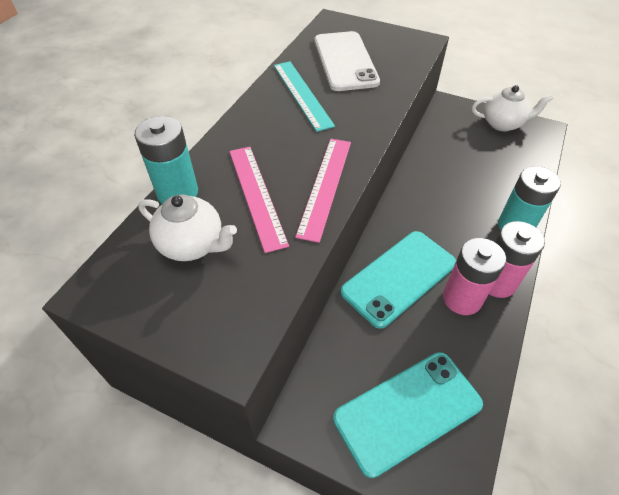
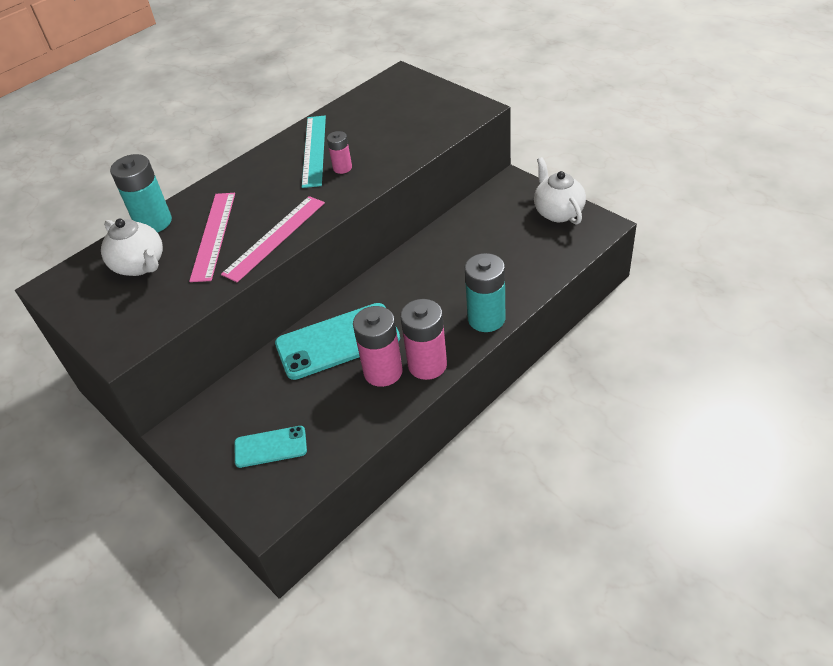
camera: 25 degrees right, 5 degrees down
(342, 107) = (342, 168): none -> pink battery
(345, 61) = (379, 121): white phone -> none
(407, 411) = (270, 447): turquoise phone -> turquoise phone, size x0.55
(503, 123) = (558, 212): white teapot -> white teapot turned 135 degrees counterclockwise

